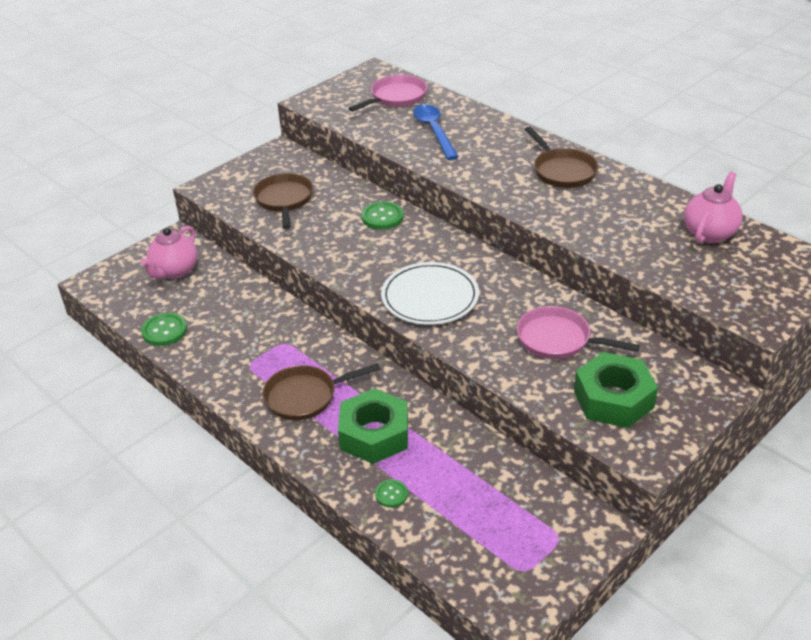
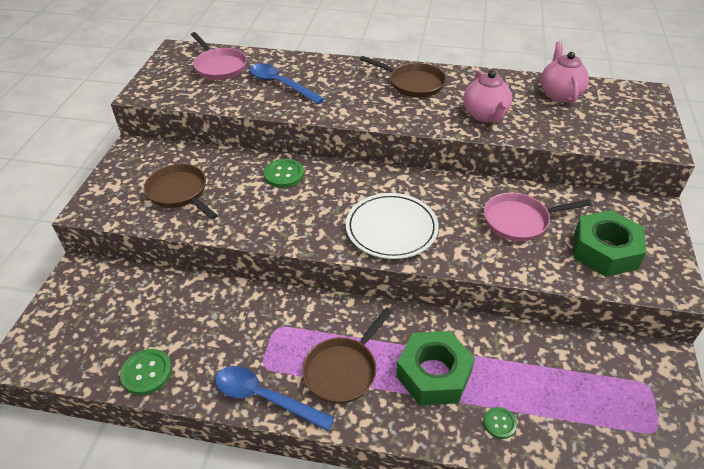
camera: 35 degrees left, 5 degrees up
(174, 271) = (105, 305): pink teapot -> pink teapot (485, 115)
(230, 387) = (265, 398): none -> blue spoon
(396, 97) = (219, 67): pink pan -> pink pan turned 135 degrees clockwise

